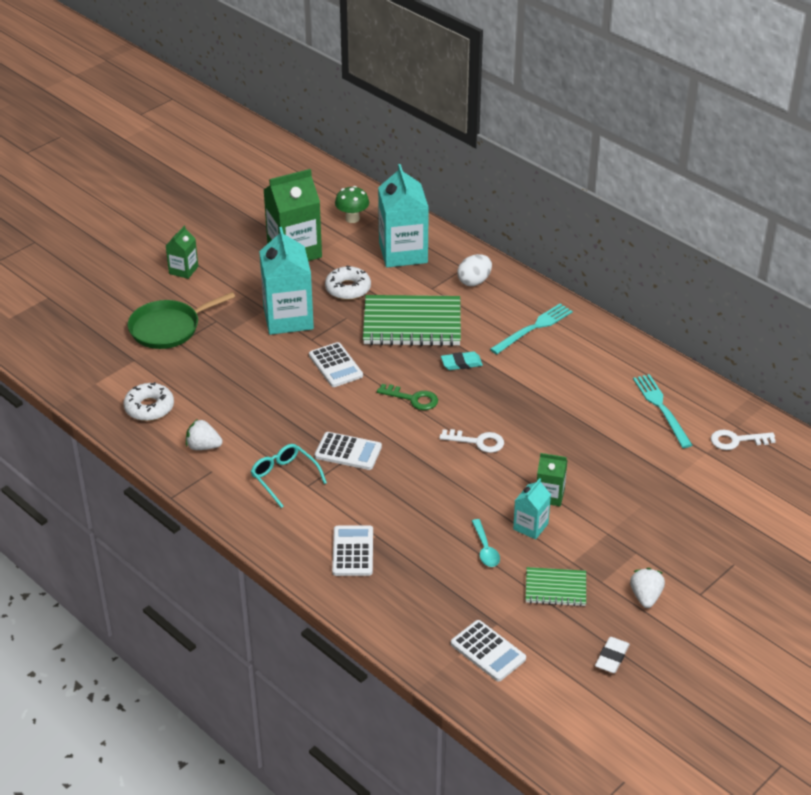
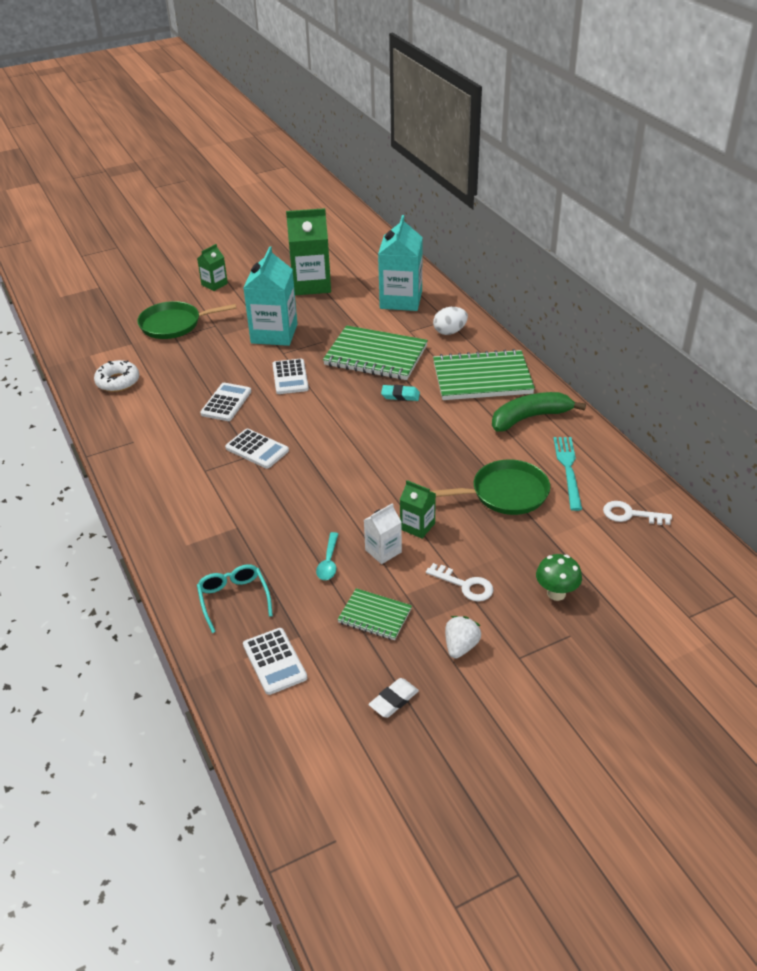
camera: 20 degrees right, 0 degrees up
(203, 446) = (139, 420): white strawberry -> none
(284, 477) = (189, 459): turquoise glasses -> turquoise glasses (234, 599)
(348, 289) = (337, 319): white donut -> none
(352, 218) = (374, 268): green mushroom -> green mushroom (556, 593)
(353, 551) = (207, 536): white calculator -> white calculator (226, 403)
(413, 399) = (340, 416): green key -> none
(478, 442) = (377, 464): white key -> white key (465, 585)
(530, 526) = (383, 551): turquoise carton -> white carton
(533, 328) = (482, 378): turquoise fork -> green notebook
(601, 362) = (530, 418): none -> green banana
(615, 444) = (505, 493): none -> green pan

